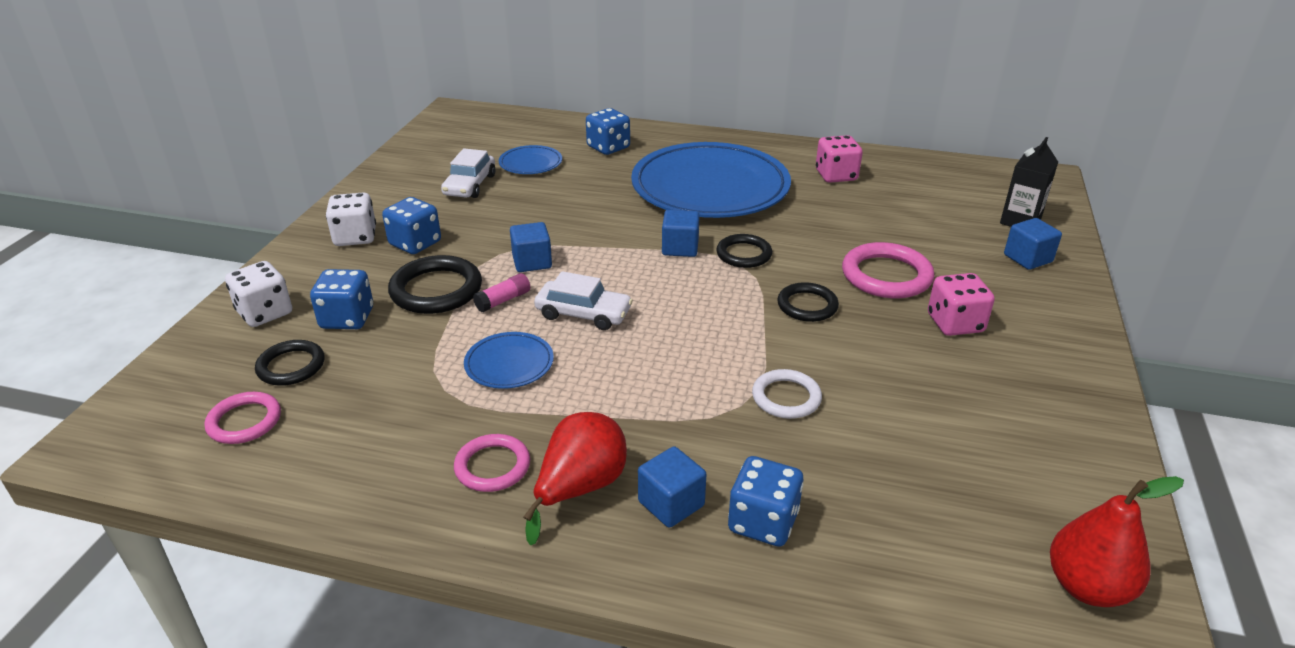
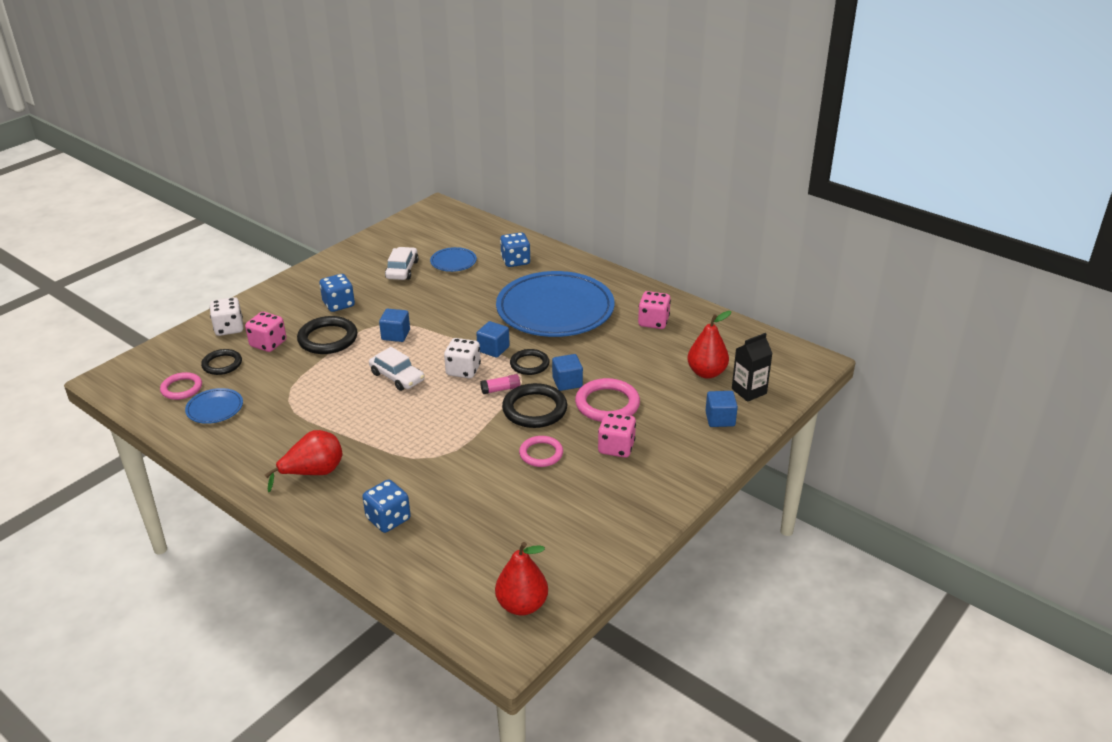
camera: 25 degrees right, 0 degrees up
(347, 318) = (268, 344): blue dice -> pink dice
(355, 237) = (308, 291): white dice -> white dice (463, 370)
(470, 185) = (402, 270): white car -> white car turned 150 degrees clockwise
(492, 466) = (280, 448): pink ring -> pink ring (541, 454)
(503, 300) = (359, 356): pink glue stick -> pink glue stick (500, 389)
(509, 364) = (332, 395): blue plate -> blue plate (215, 408)
(671, 504) = (351, 495): blue cube -> blue cube (567, 382)
(786, 397) = (465, 460): white ring -> none
(807, 305) = (534, 409): black ring -> black ring, size x1.56
(954, 213) = (706, 373): none -> red pear

